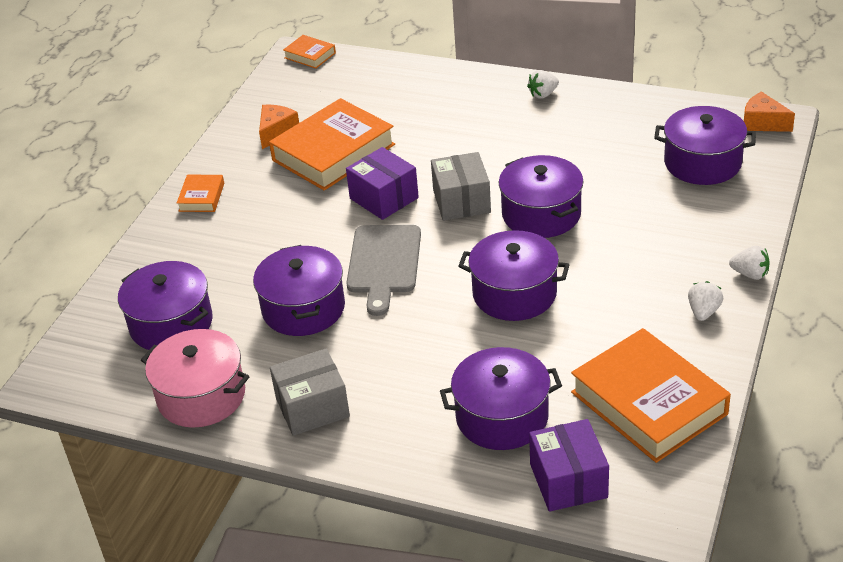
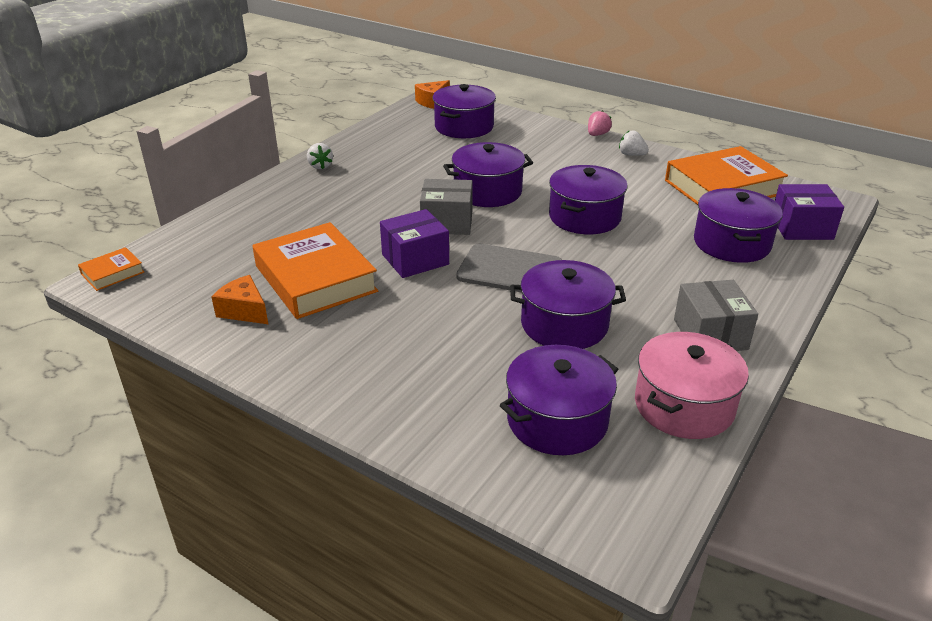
camera: 80 degrees left, 5 degrees down
(202, 197) = (328, 377): orange book -> none
(750, 274) = (597, 134): white strawberry -> pink strawberry

